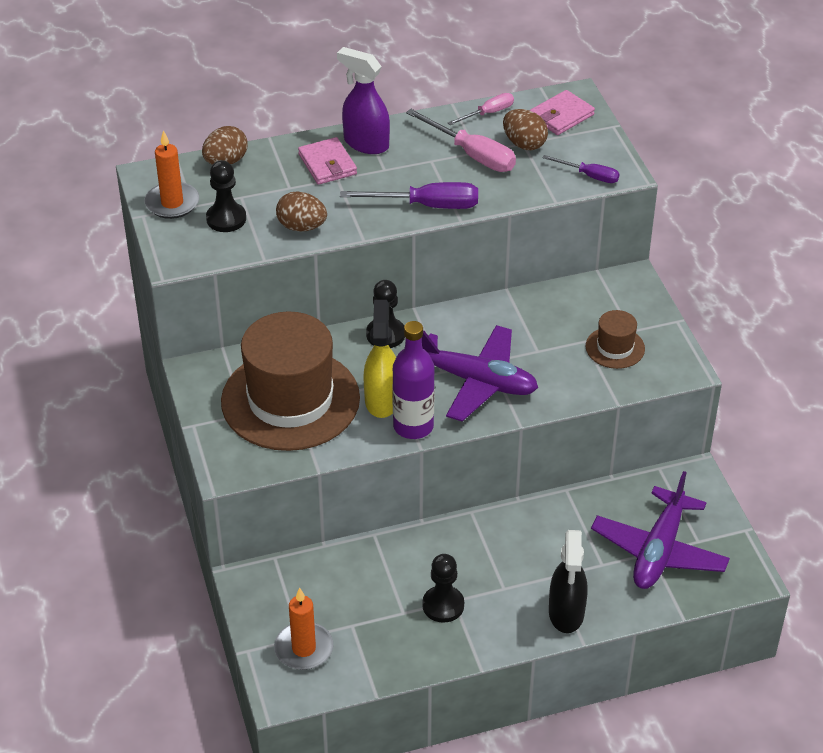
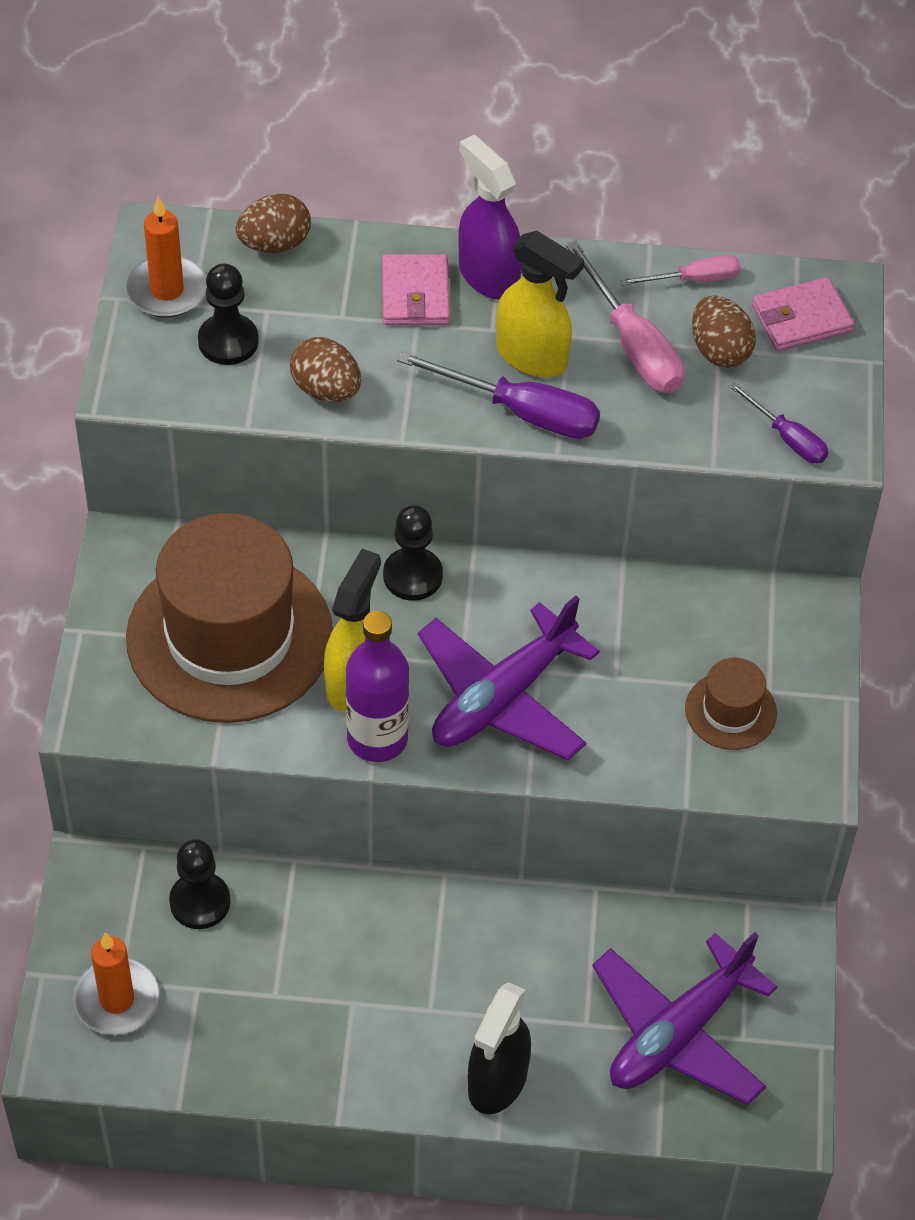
camera: 20 degrees right, 10 degrees up
(416, 176) = (532, 356): none -> yellow spray bottle
(443, 605) = (334, 1005): black pawn -> black pawn (200, 902)
(476, 381) = (502, 697): purple plane -> purple plane turned 90 degrees clockwise

